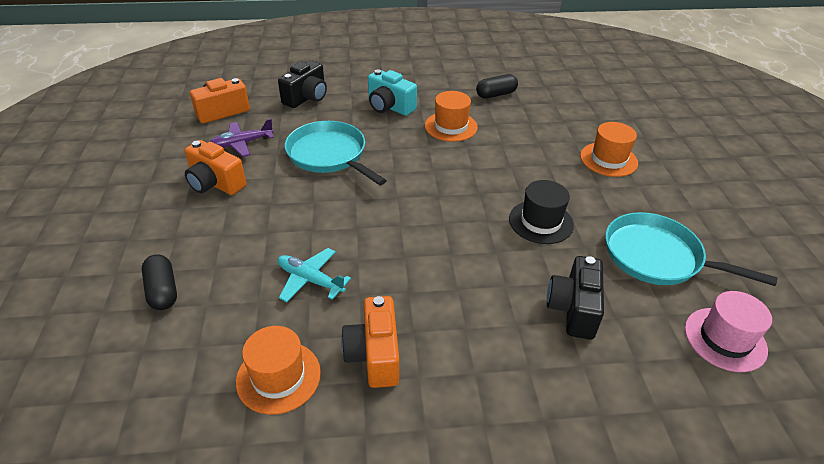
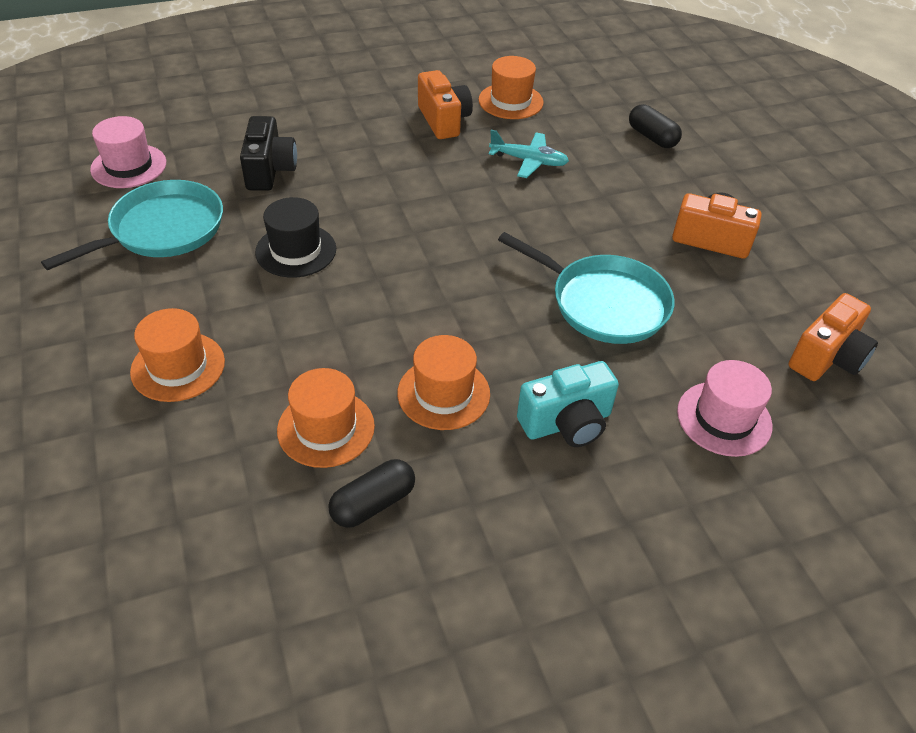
camera: 165 degrees right, 5 degrees up
(242, 143) = (737, 302): purple plane -> none
(306, 97) = (724, 418): black camera -> pink hat
(389, 107) = (567, 423): turquoise camera -> turquoise camera turned 135 degrees clockwise
(518, 122) = (326, 428): none -> orange hat
(657, 257) = (162, 230): turquoise pan -> turquoise pan turned 60 degrees counterclockwise

